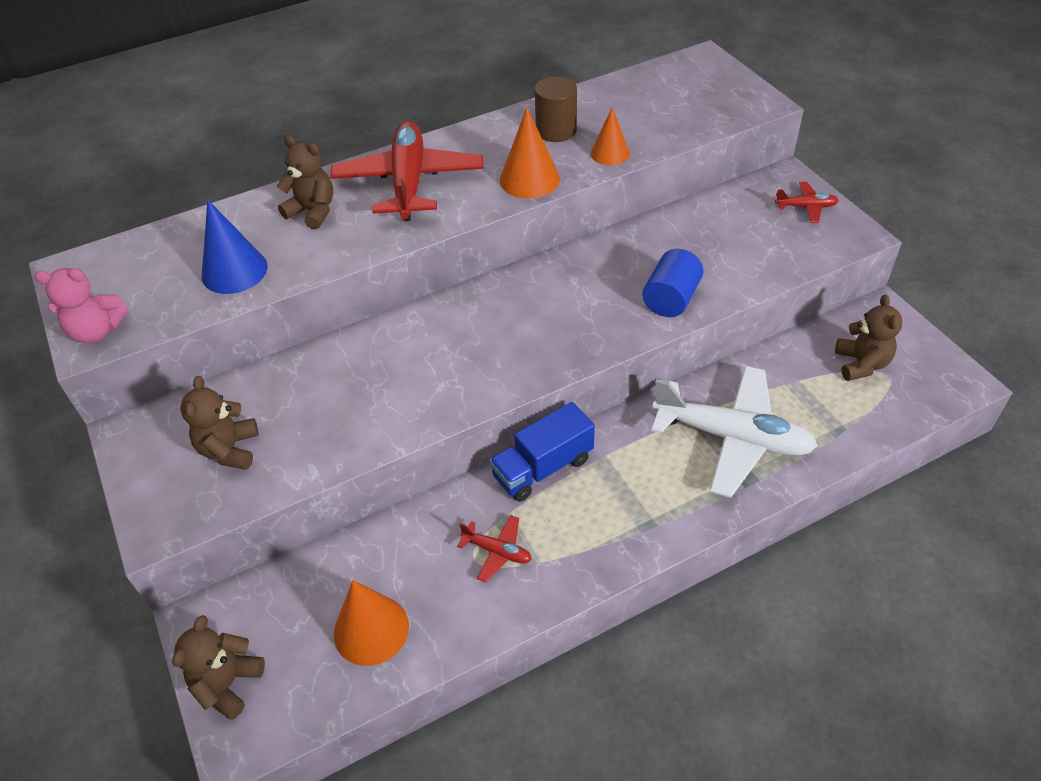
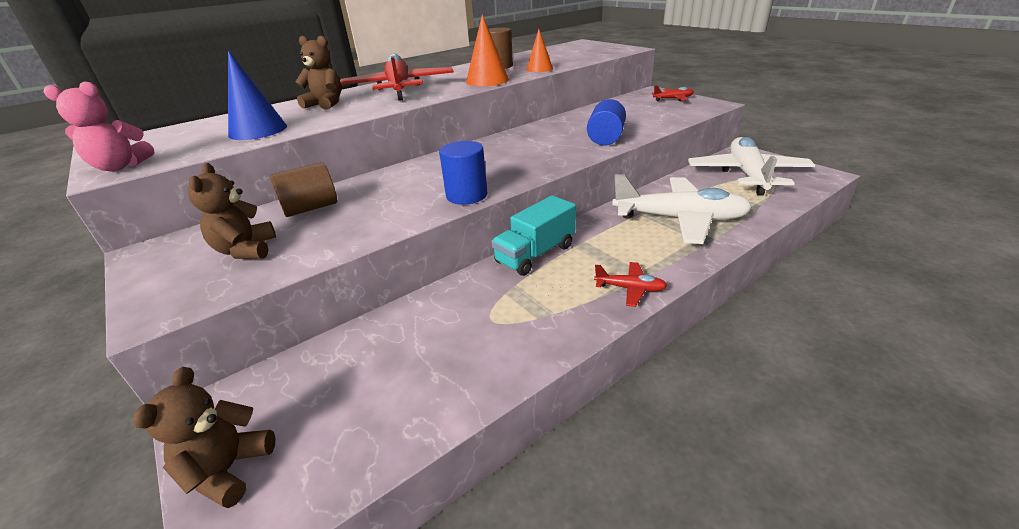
camera: 10 degrees left, 15 degrees down
(293, 386) = (311, 208): none -> brown cylinder
(371, 629) = (397, 390): orange cone -> none
(469, 395) = (466, 195): none -> blue cylinder
(497, 551) = (512, 311): red plane -> red plane (630, 289)
(543, 467) = (535, 254): blue truck -> turquoise truck
(861, 364) = (747, 175): brown teddy bear -> white plane

